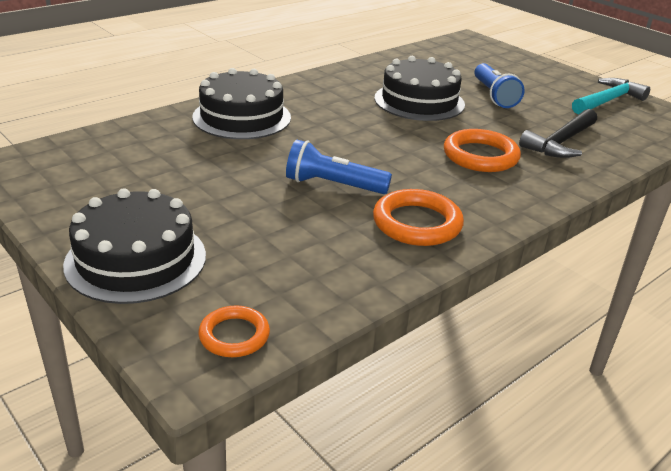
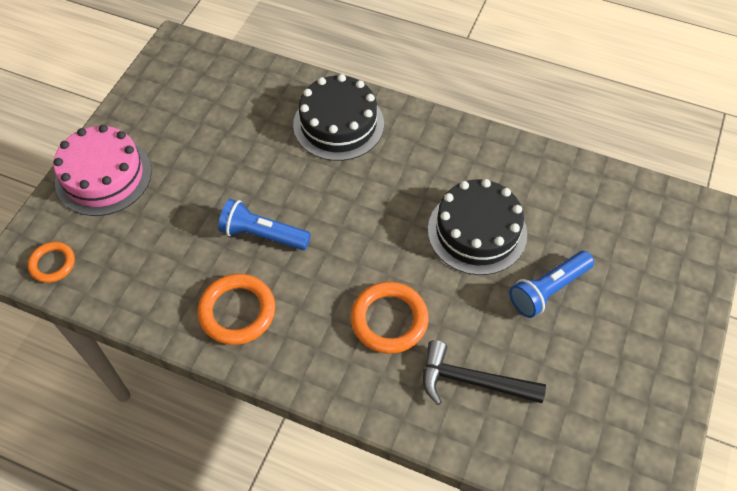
camera: 65 degrees right, 25 degrees up
(136, 259) = (103, 176): black cake -> pink cake
(333, 185) = (263, 234): blue flashlight -> blue flashlight turned 60 degrees counterclockwise
(607, 100) = (633, 406): turquoise hammer -> none

